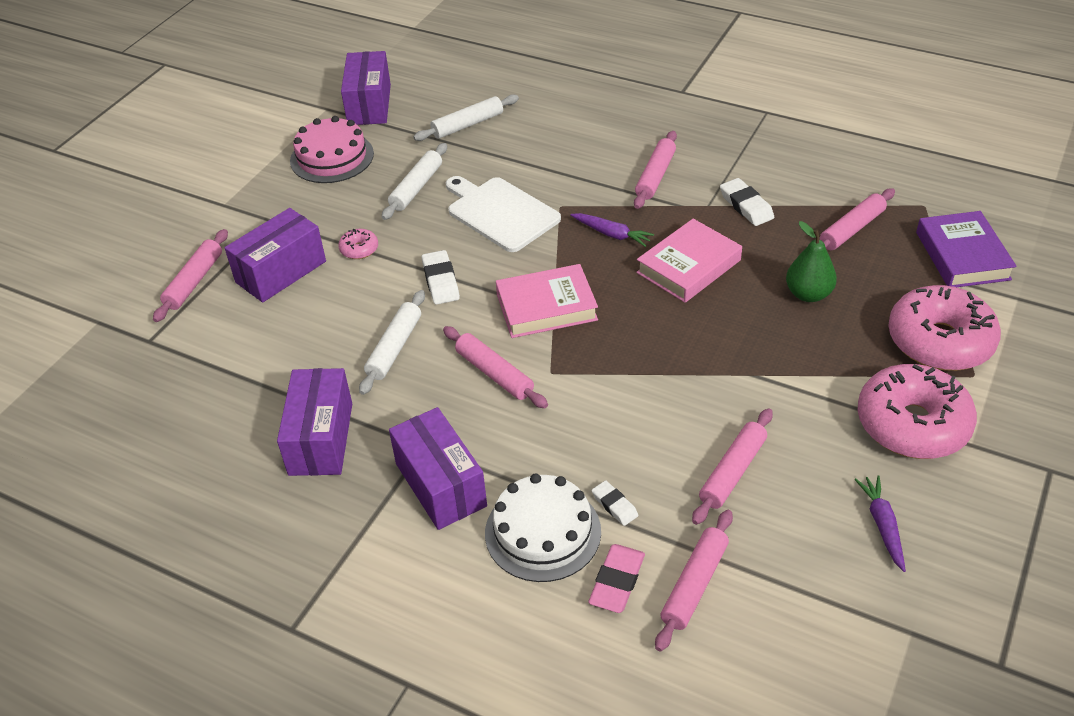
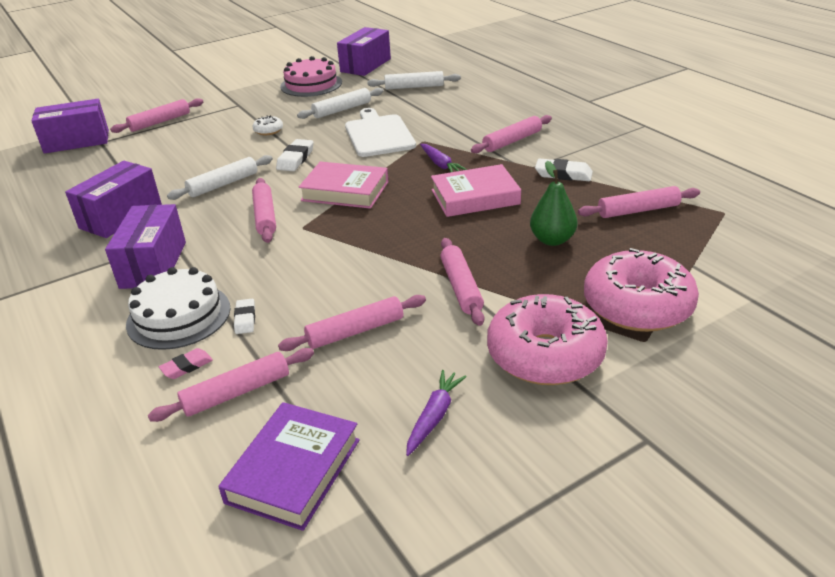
camera: 30 degrees right, 10 degrees down
(281, 272) = (210, 130): purple box -> purple box (77, 141)
(359, 249) = (268, 131): pink donut -> white donut
(617, 581) = (187, 366): pink eraser -> pink eraser, size x0.64
(746, 206) = (563, 174): white eraser -> white eraser turned 75 degrees counterclockwise
(778, 382) = (461, 287): none -> pink rolling pin
(962, 256) = (725, 254): purple book -> purple book (293, 470)

